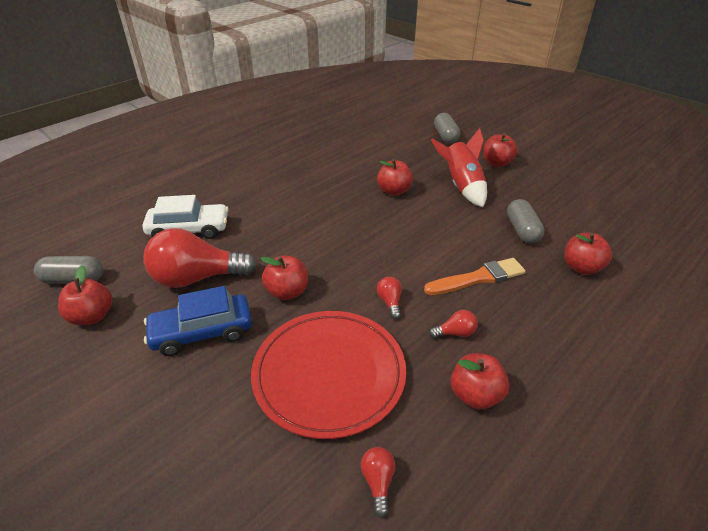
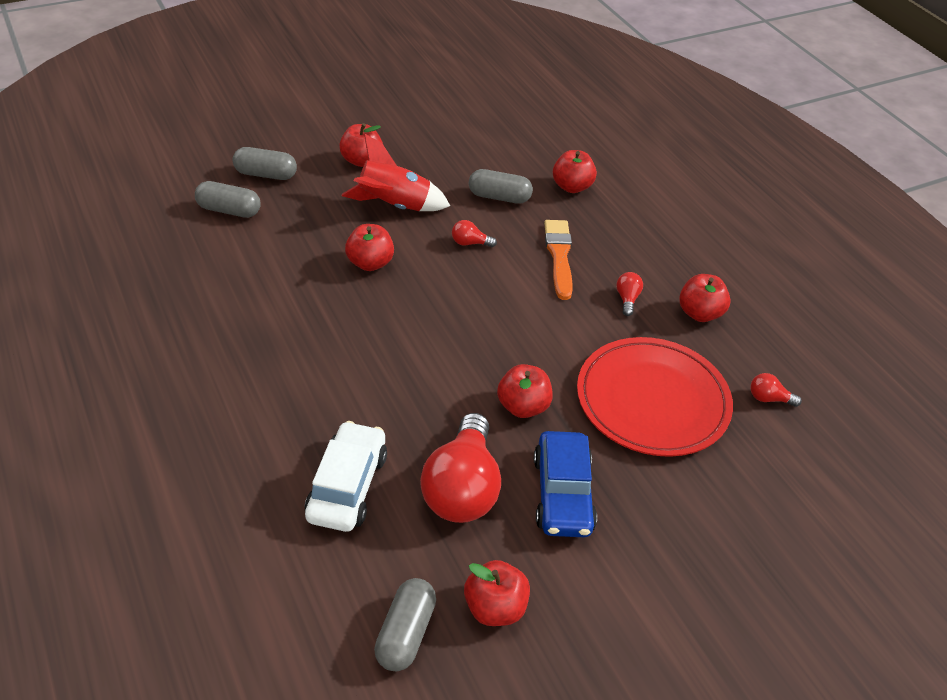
camera: 75 degrees left, 5 degrees up
(390, 302) = (570, 329): red light bulb -> red light bulb (470, 243)
(401, 134) = (229, 210): none -> grey capsule

